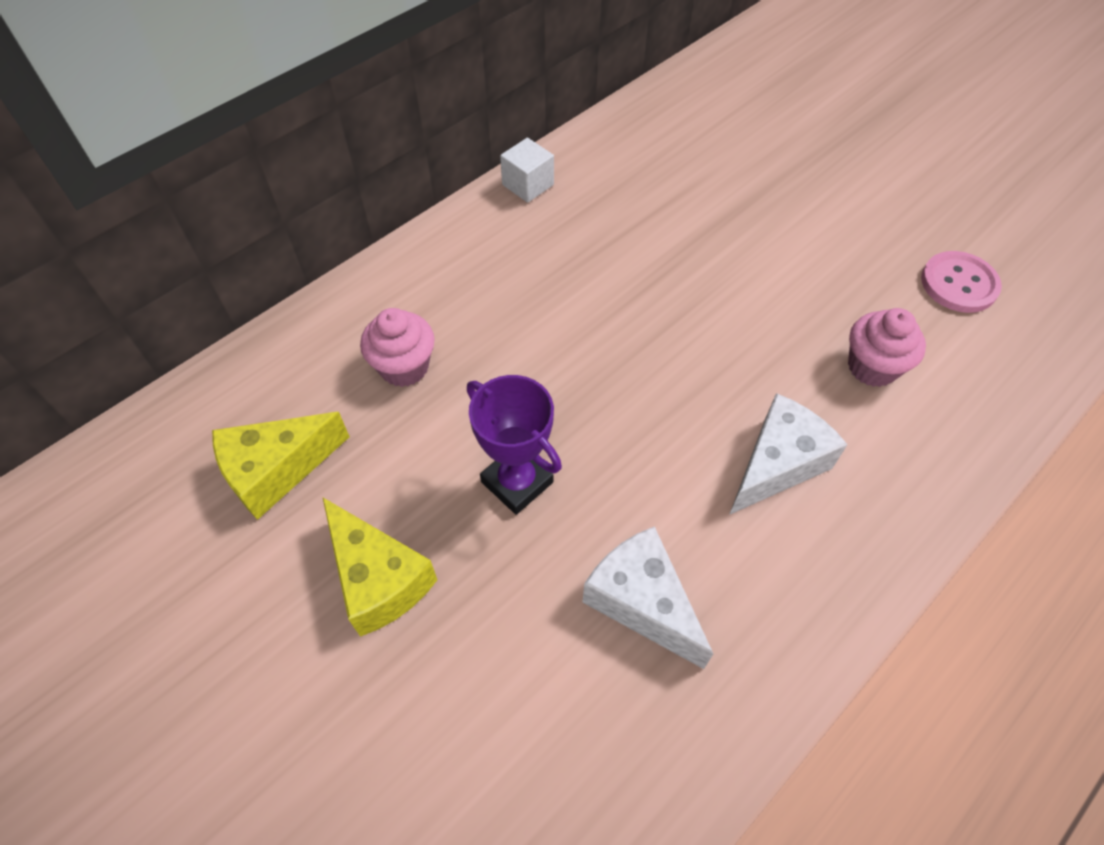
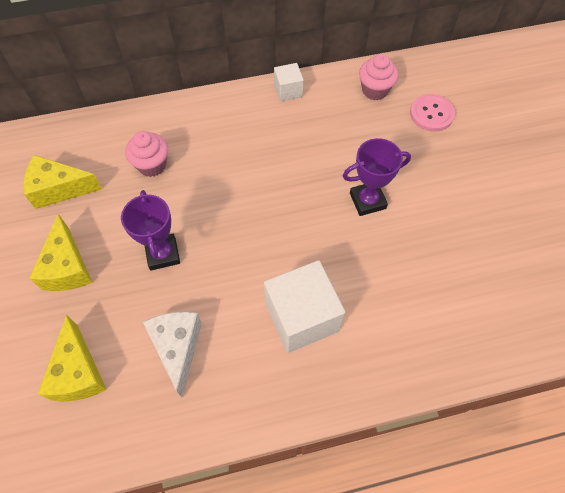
camera: 30 degrees right, 5 degrees up
(517, 727) = (78, 372): none -> yellow cheese
(741, 276) = (367, 201): none -> purple trophy
(777, 464) = (302, 317): white cheese -> white cube
(872, 367) = (401, 292): pink cupcake -> pink cupcake (375, 90)
(959, 284) = (499, 270): pink button -> pink button (431, 114)

